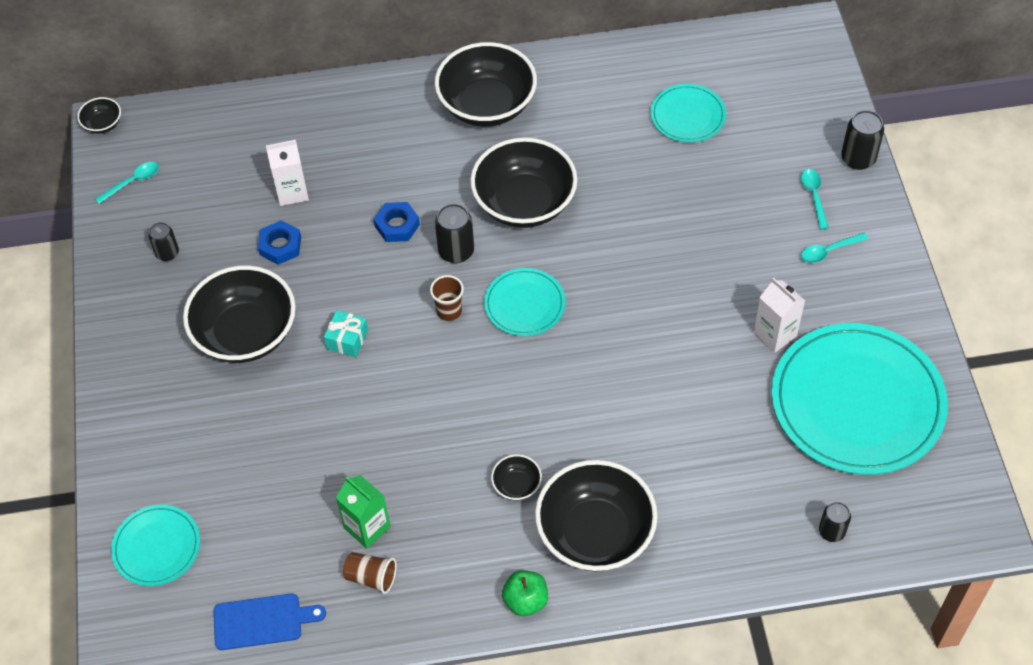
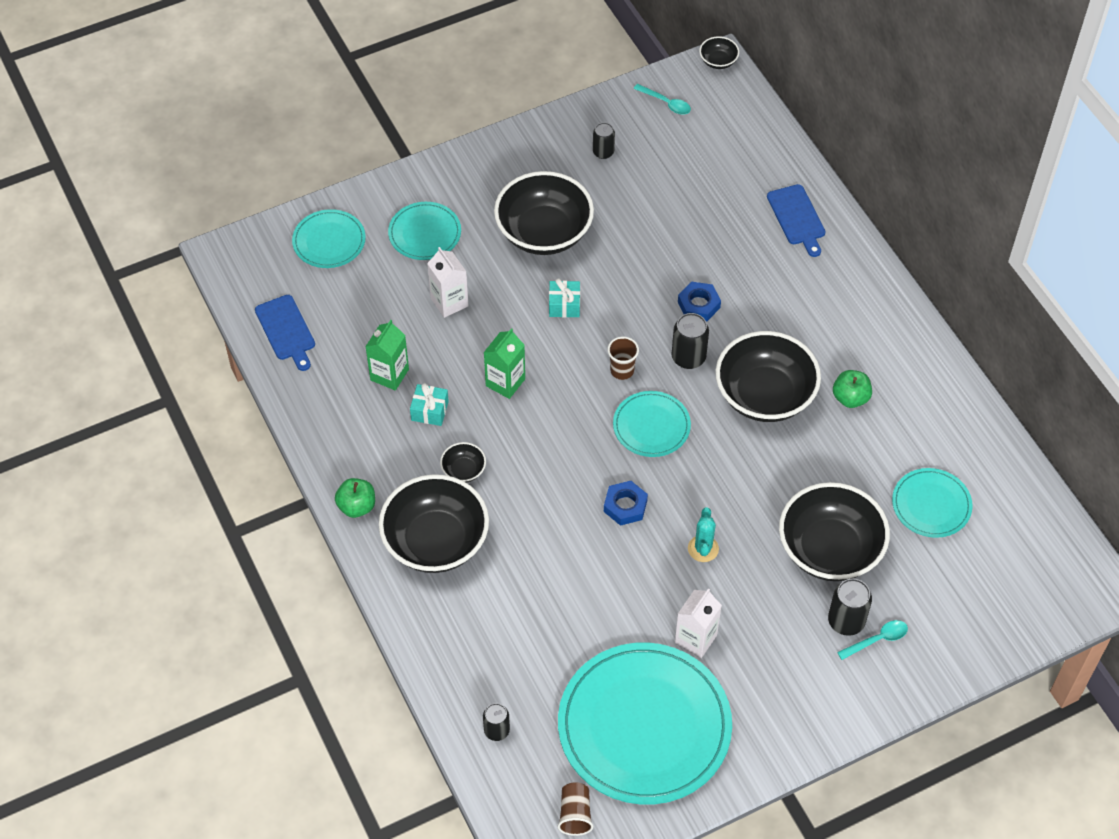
camera: 70 degrees right, 0 degrees up
(192, 446) = (425, 233): none -> turquoise plate
(280, 246) = (642, 227): blue nut -> blue nut (625, 506)
(292, 192) = (703, 217): white carton -> white carton (449, 302)
(329, 118) = (797, 218): none -> blue cutting board
(371, 577) = (345, 391): brown cup -> brown cup (575, 814)
(422, 418) = (505, 382): none -> green carton
(430, 499) = (429, 411): none -> turquoise gift
(487, 105) = (867, 334): black bowl -> black bowl (829, 549)
(553, 139) = (850, 398): none -> green apple
(678, 301) = (703, 549): none -> turquoise cactus
(828, 251) = (814, 666): turquoise spoon -> none
(858, 159) = (944, 671): black can -> black can (846, 621)

